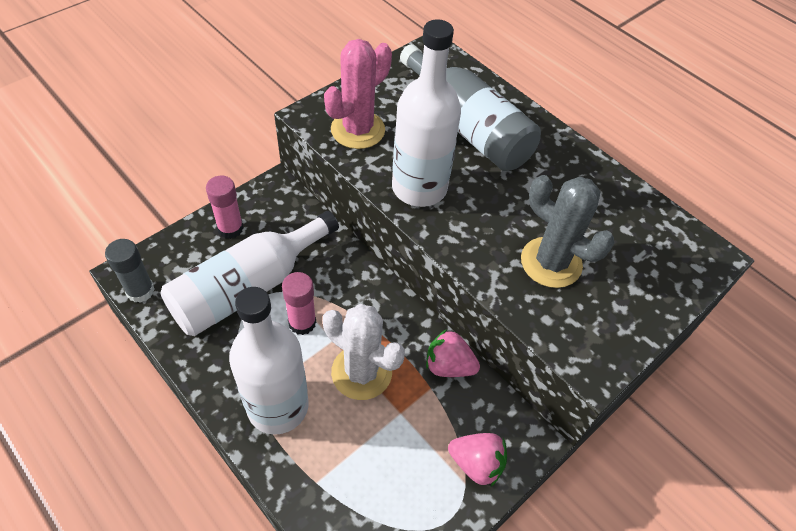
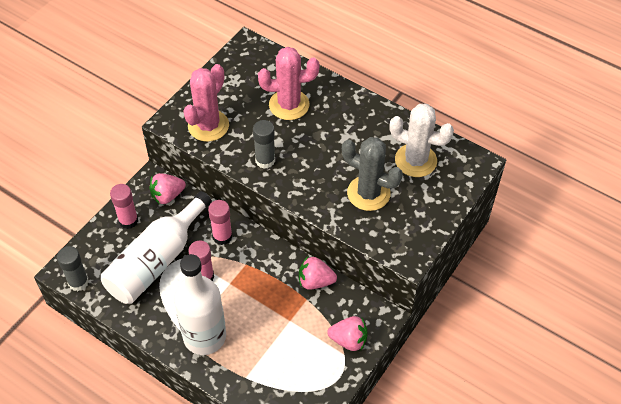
camera: 10 degrees left, 0 degrees up
(288, 209) = (167, 196): none -> pink strawberry
(341, 276) = (222, 236): none -> pink glue stick
(361, 372) = (256, 300): white cactus -> white cactus (415, 160)
(419, 188) = (265, 160): white bottle -> grey glue stick
(468, 127) = (289, 105): grey bottle -> pink cactus

